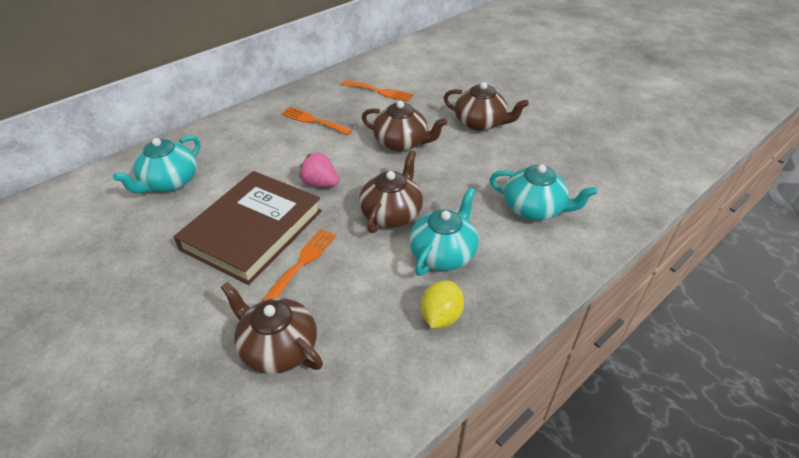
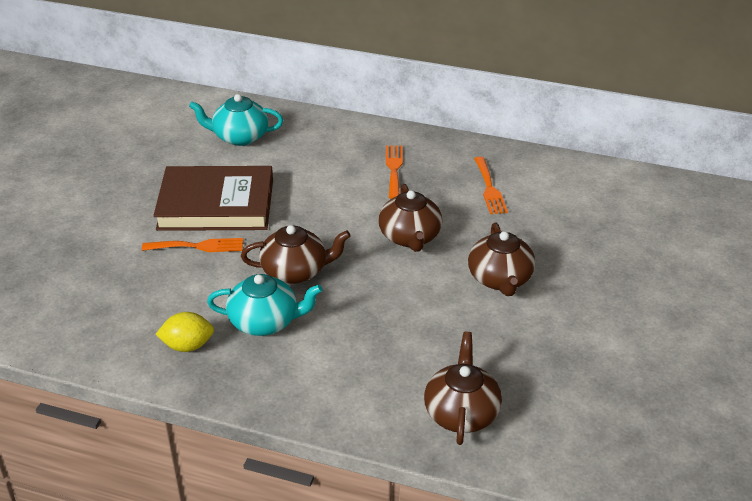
camera: 60 degrees right, 5 degrees down
(278, 348) = (104, 272): brown teapot -> brown teapot (461, 413)
(320, 183) = (303, 213): pink strawberry -> none
(534, 209) = (378, 363): turquoise teapot -> none

